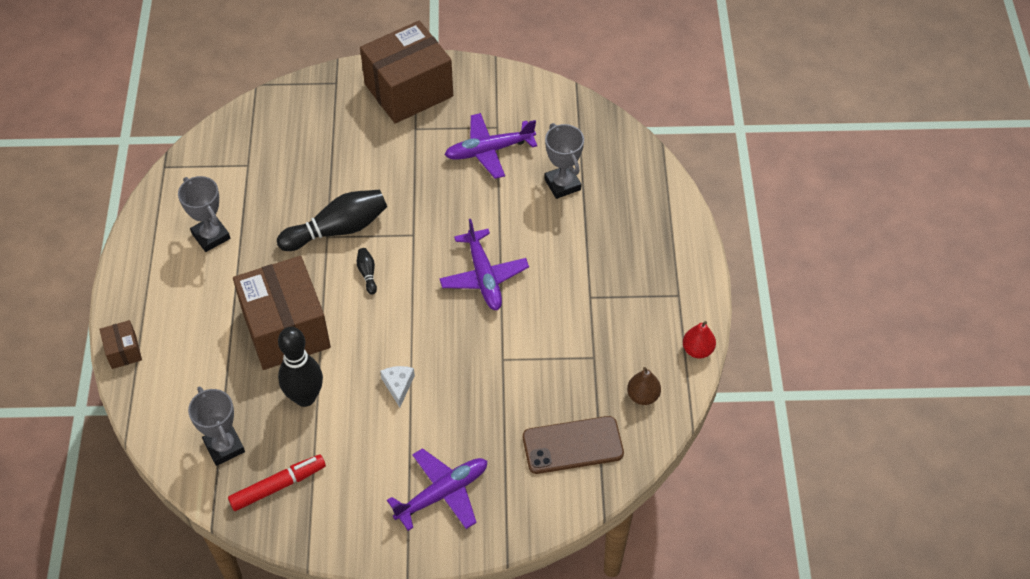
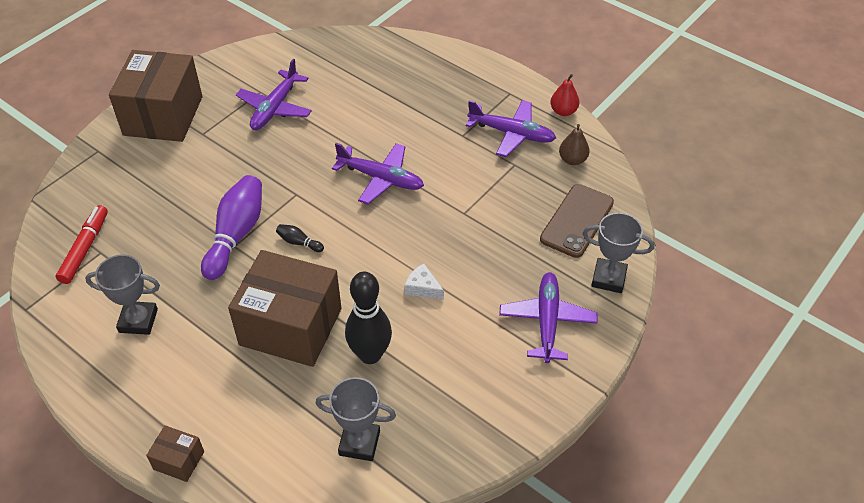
camera: 50 degrees left, 5 degrees down
(277, 486) = (436, 427): red marker -> red marker (85, 249)
(338, 229) = (236, 235): black bowling pin -> purple bowling pin
(562, 184) = (352, 90): grey trophy -> grey trophy (608, 278)
(628, 330) = (511, 133): none -> purple plane

